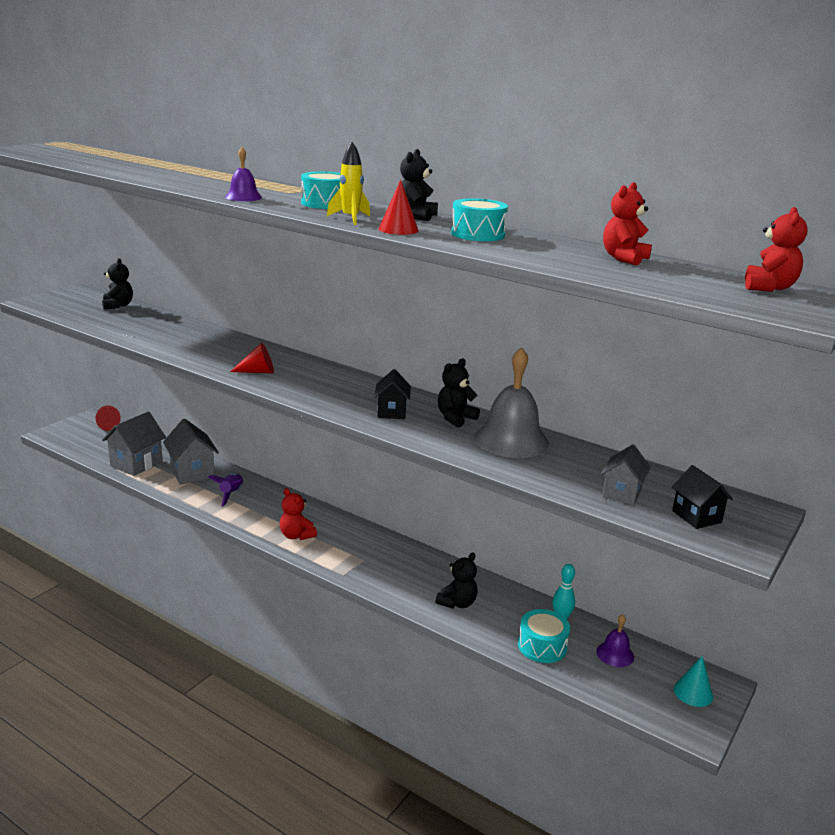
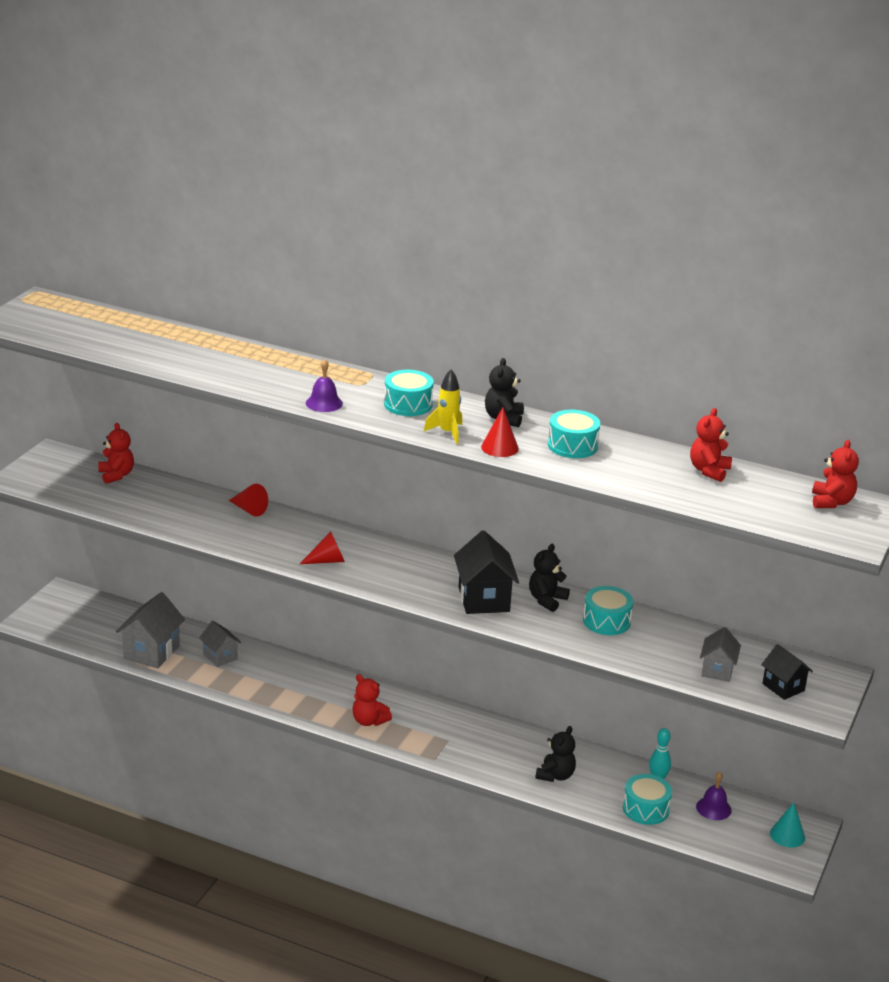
camera: 10 degrees left, 5 degrees up
(105, 426) = (85, 604): red cone -> red cone (249, 509)
(118, 305) = (116, 475): black teddy bear -> red teddy bear
(192, 472) = (220, 656): grey house -> grey house, size x0.61
(231, 494) = (277, 679): purple rocket -> none
(391, 412) = (484, 599): black house -> black house, size x1.64
(511, 440) = (606, 621): grey bell -> turquoise drum

